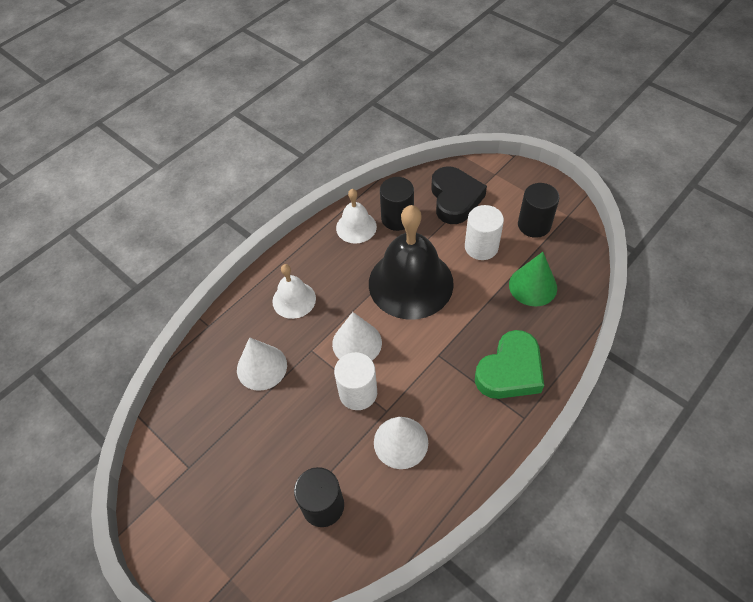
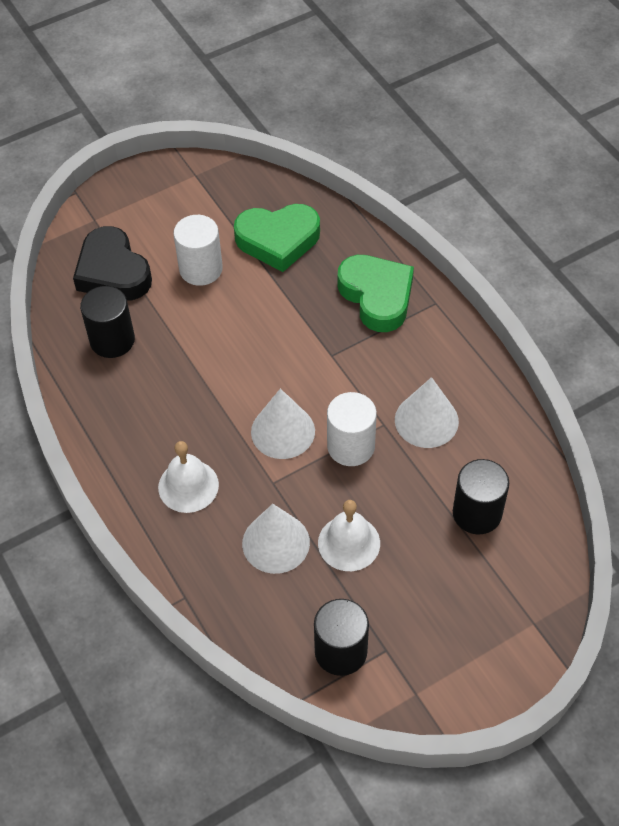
camera: 75 degrees left, 0 degrees up
(356, 227) = (103, 389): white bell -> white bell (349, 543)
(410, 283) = (220, 353): black bell -> none
(455, 199) = (113, 272): black heart -> black heart turned 135 degrees counterclockwise
(533, 286) = (278, 240): green cone -> green heart
(534, 225) = (193, 210): black cylinder -> black cylinder (341, 651)

